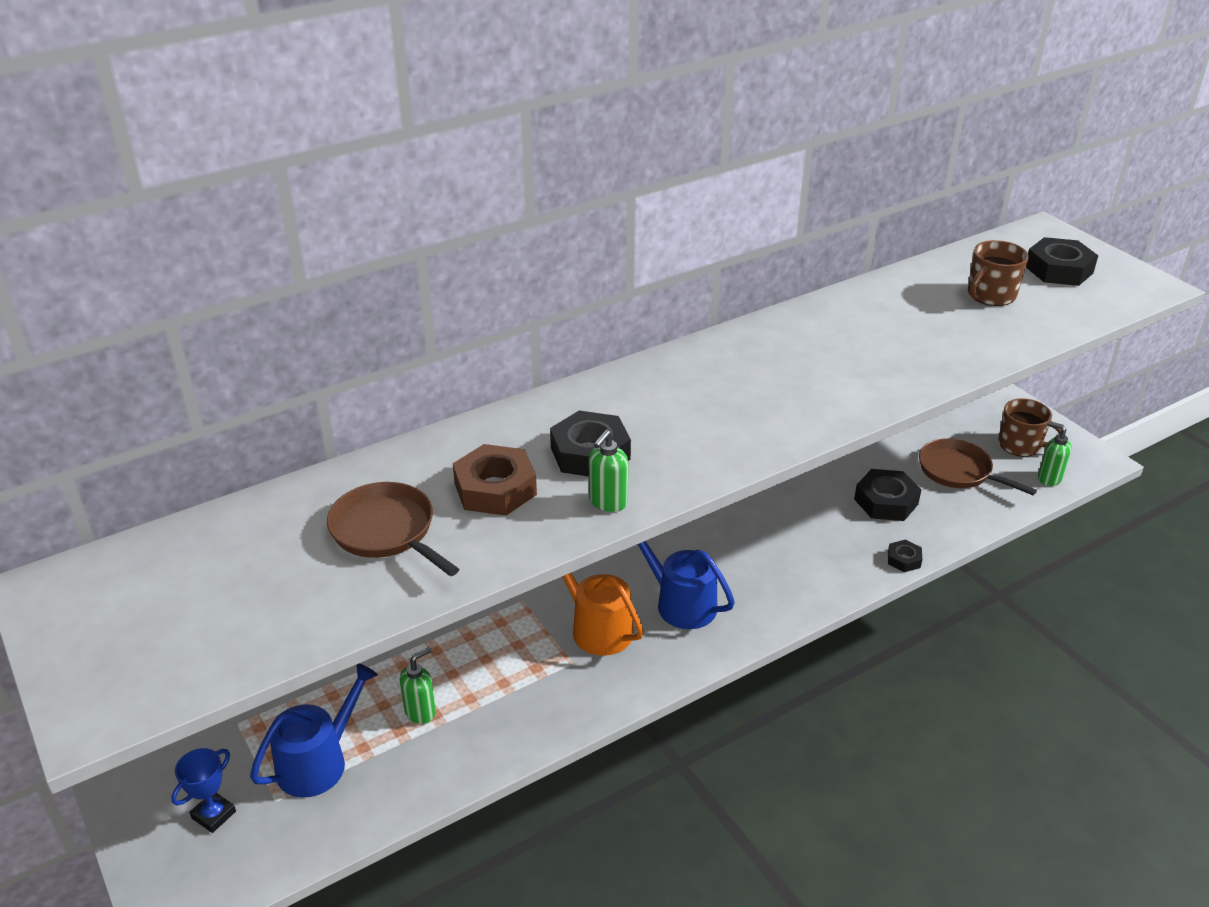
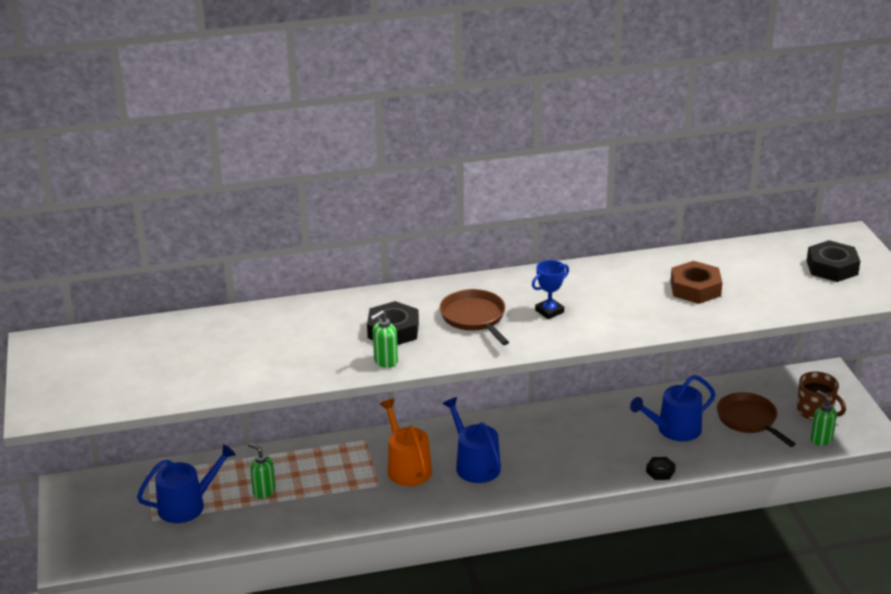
camera: 20 degrees right, 5 degrees down
(214, 815) = (113, 519): blue trophy -> blue trophy (549, 311)
(386, 531) = (241, 351): brown pan -> brown pan (474, 318)
(420, 712) = (264, 491): green soap dispenser -> green soap dispenser turned 120 degrees counterclockwise
(495, 489) = (320, 340): brown nut -> brown nut (695, 288)
(886, 501) = (674, 429): black nut -> blue watering can
(990, 295) = (759, 277): brown mug -> none

